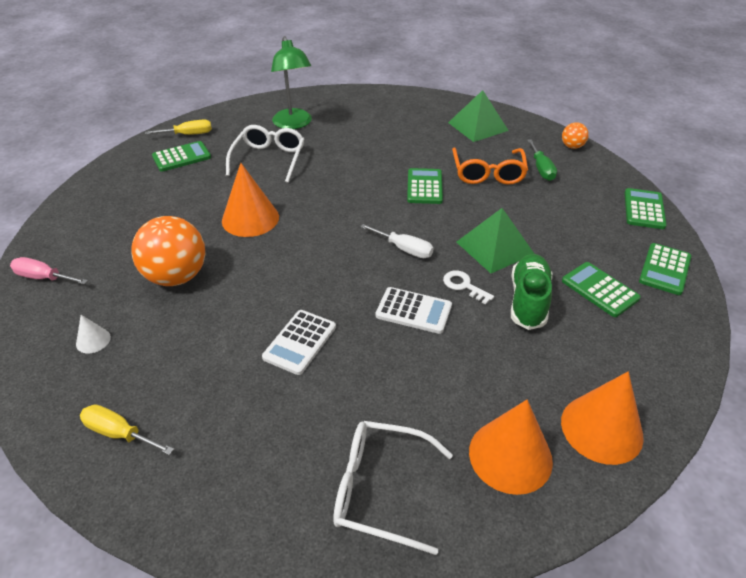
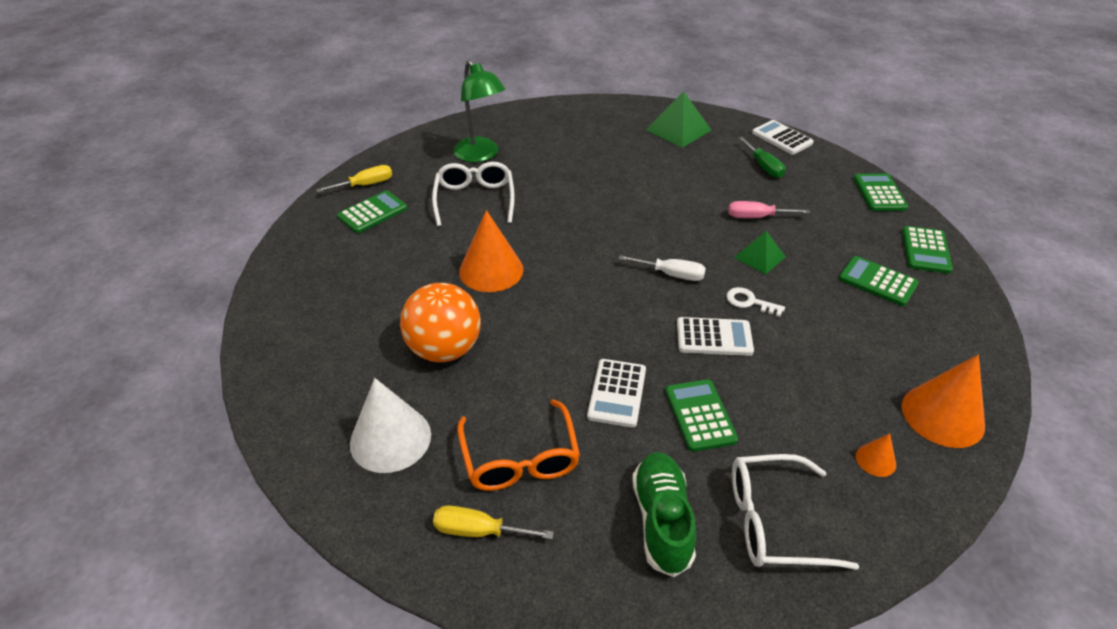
camera: 15 degrees left, 0 degrees up
(43, 278) = (289, 380): pink screwdriver -> pink screwdriver (756, 217)
(93, 340) = (390, 438): white cone -> white cone, size x2.13
(424, 187) = (657, 204): green calculator -> green calculator (700, 415)
(488, 173) = (714, 179): orange glasses -> orange glasses (520, 458)
(495, 247) = (759, 257): green pyramid -> green pyramid, size x0.64
(510, 455) = (875, 460): orange cone -> orange cone, size x0.47
(528, 300) = (818, 305): green shoe -> green shoe (662, 520)
(572, 146) = (782, 138): orange ball -> white calculator

